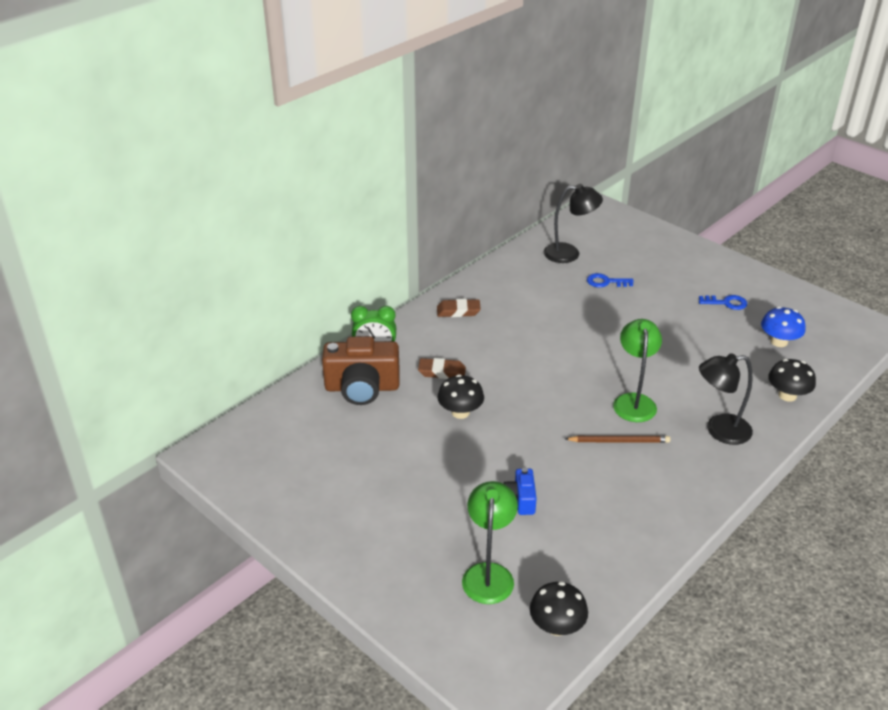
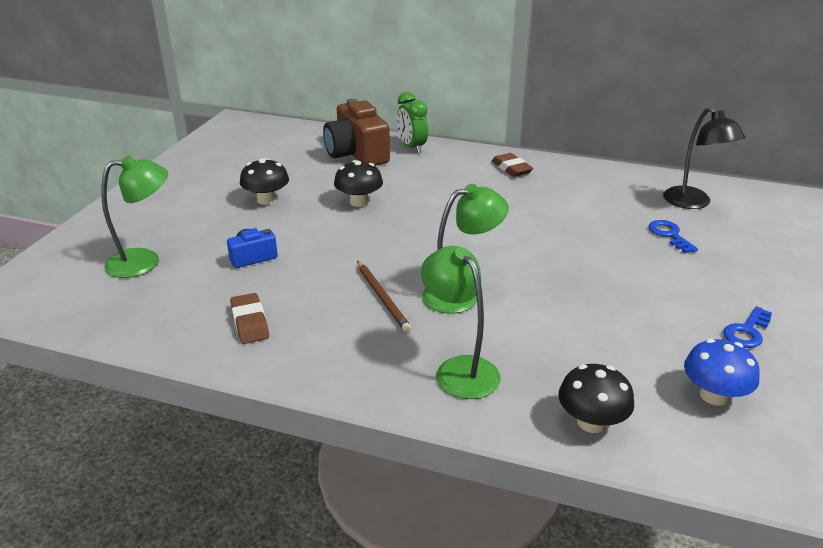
camera: 65 degrees right, 5 degrees down
(442, 372) = (410, 181): brown eraser -> brown eraser (250, 322)
(557, 626) = (84, 312): black mushroom -> black mushroom (266, 200)
(719, 430) = (459, 369): black lamp -> green lamp
(726, 303) = (747, 331): blue key -> blue key turned 60 degrees clockwise

